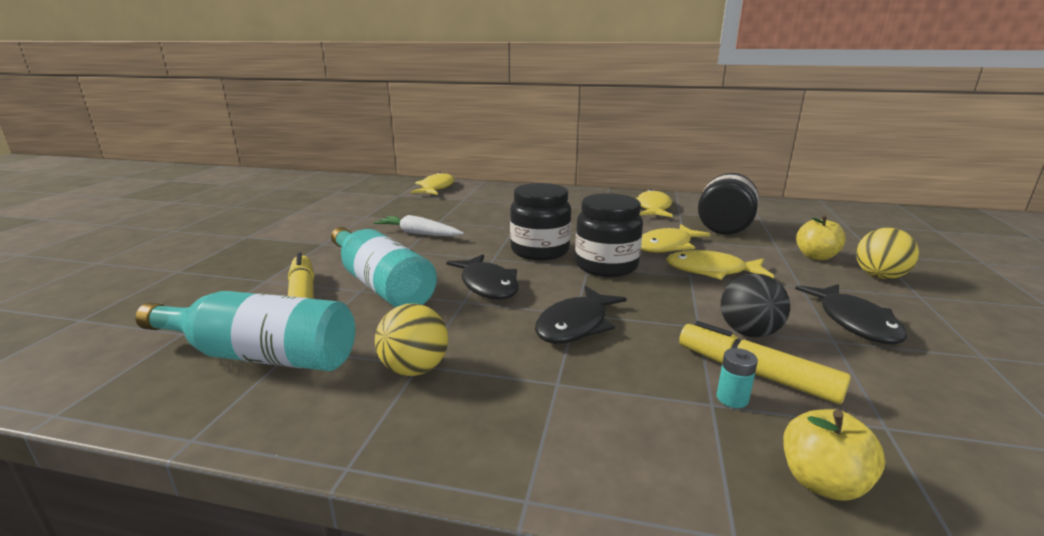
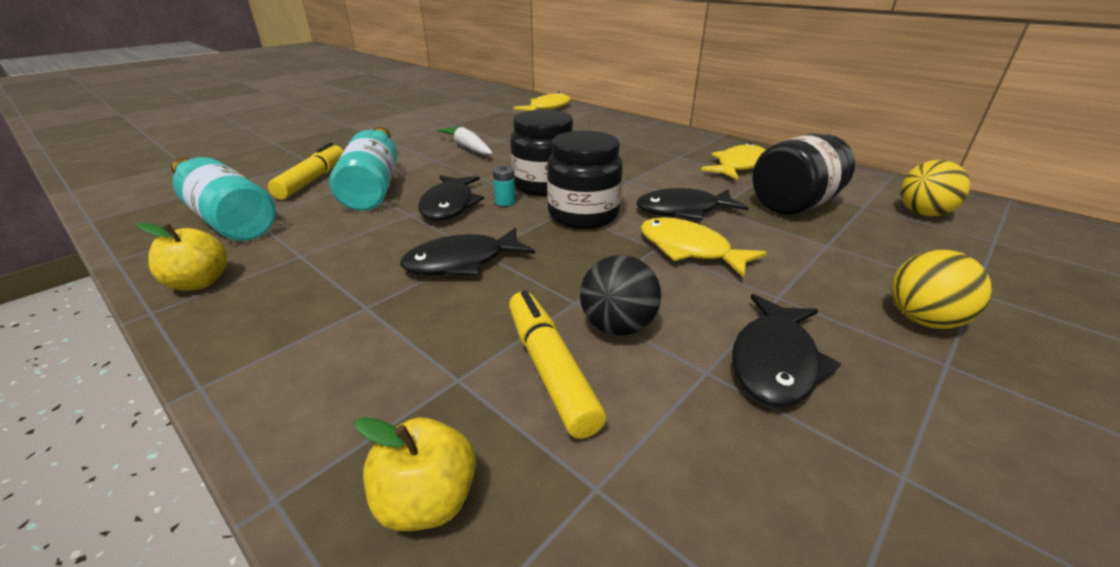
camera: 30 degrees right, 10 degrees up
(415, 369) = (292, 258): yellow ball -> yellow ball (922, 213)
(667, 246) = (683, 210): yellow fish -> black fish
(732, 398) = (484, 383): turquoise battery -> turquoise battery (505, 201)
(816, 256) = (865, 269): yellow apple -> yellow apple (199, 282)

